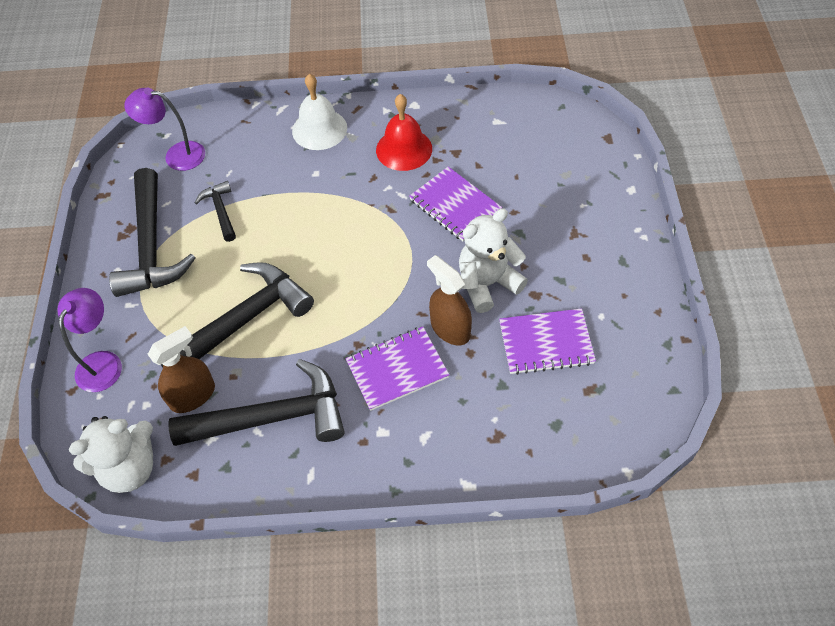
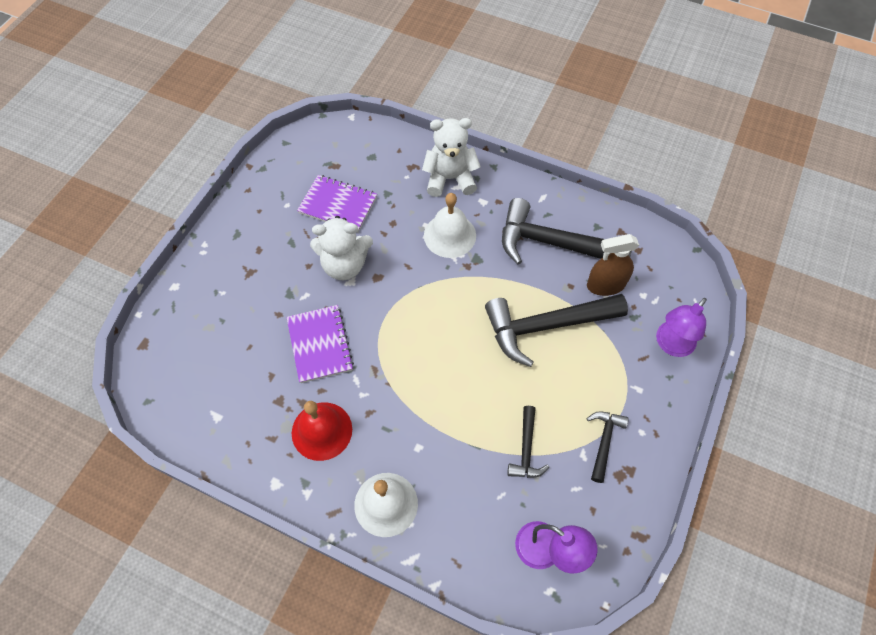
camera: 155 degrees left, 5 degrees up
(129, 468) = (665, 255): white teddy bear -> white teddy bear (450, 179)
(151, 246) = (604, 441): black hammer -> black hammer, size x0.49
(397, 369) = (450, 235): purple notebook -> white bell
(450, 329) = (395, 245): brown spray bottle -> none

